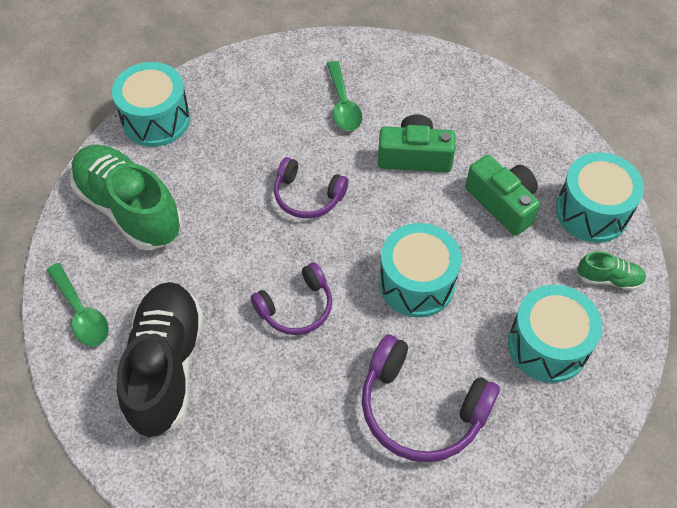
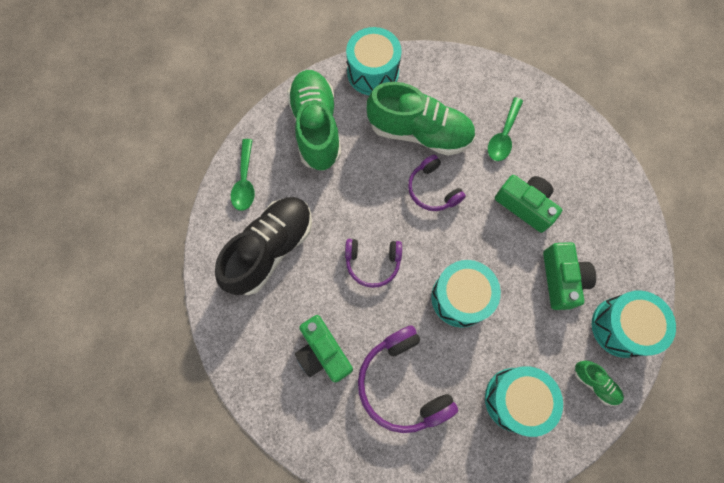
camera: 35 degrees right, 15 degrees up
(252, 149) = (419, 132): none -> green shoe
(309, 436) = (323, 352): none -> green camera

